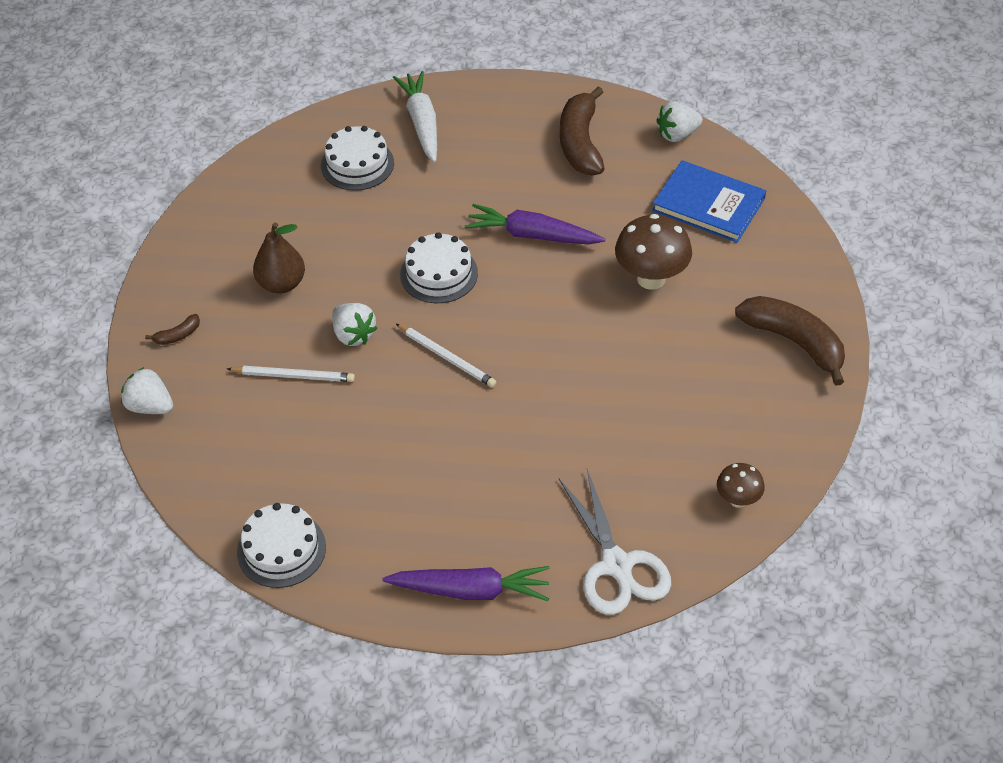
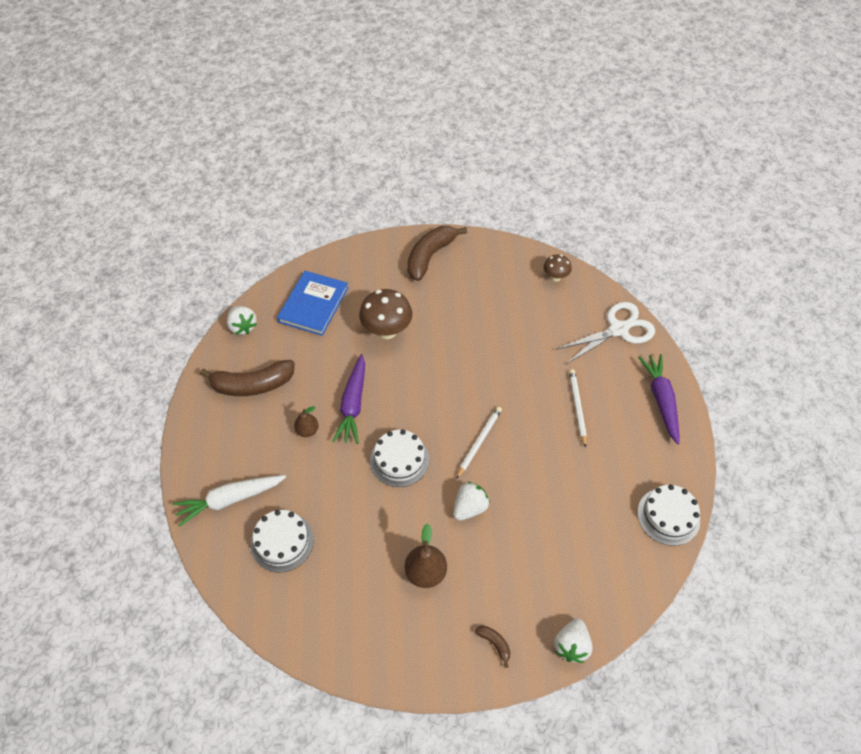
camera: 100 degrees left, 5 degrees up
(293, 376) = (517, 542): white pencil -> white pencil (577, 407)
(501, 190) = (307, 430): none -> brown pear

